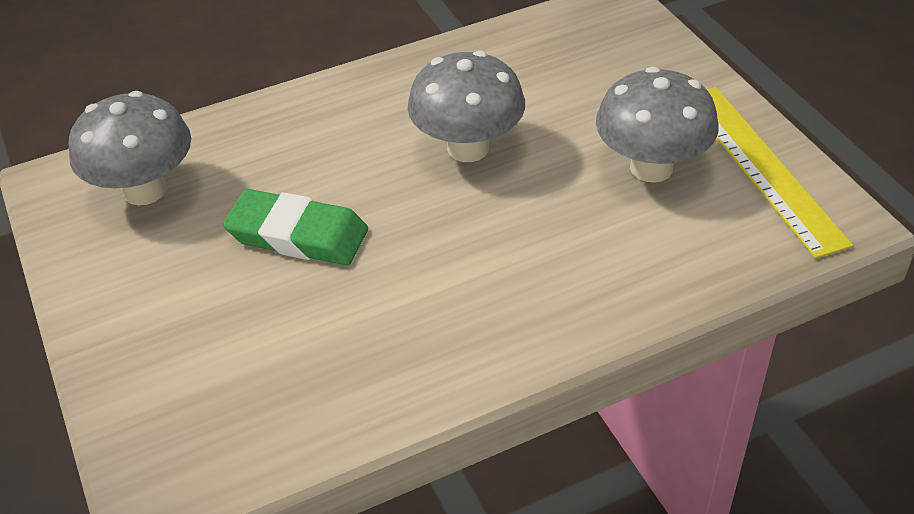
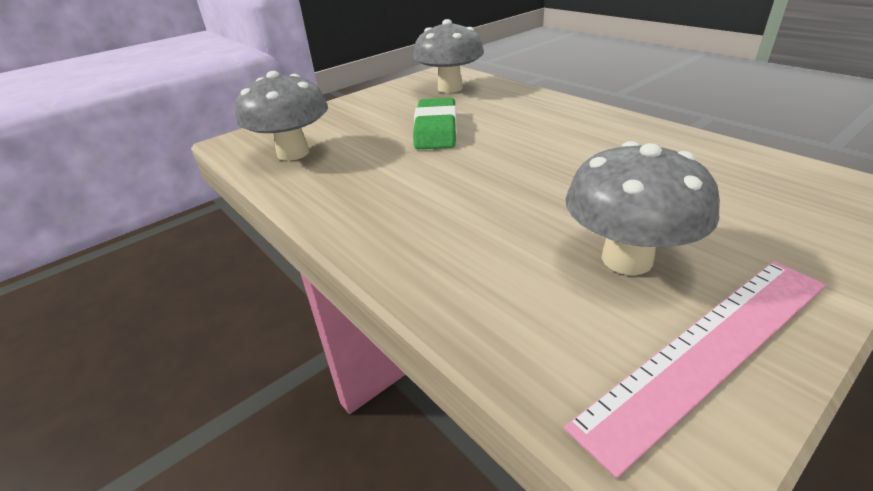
camera: 75 degrees right, 10 degrees down
(468, 148) = (567, 164): grey mushroom -> grey mushroom (293, 153)
(761, 167) = (710, 349): yellow ruler -> pink ruler

